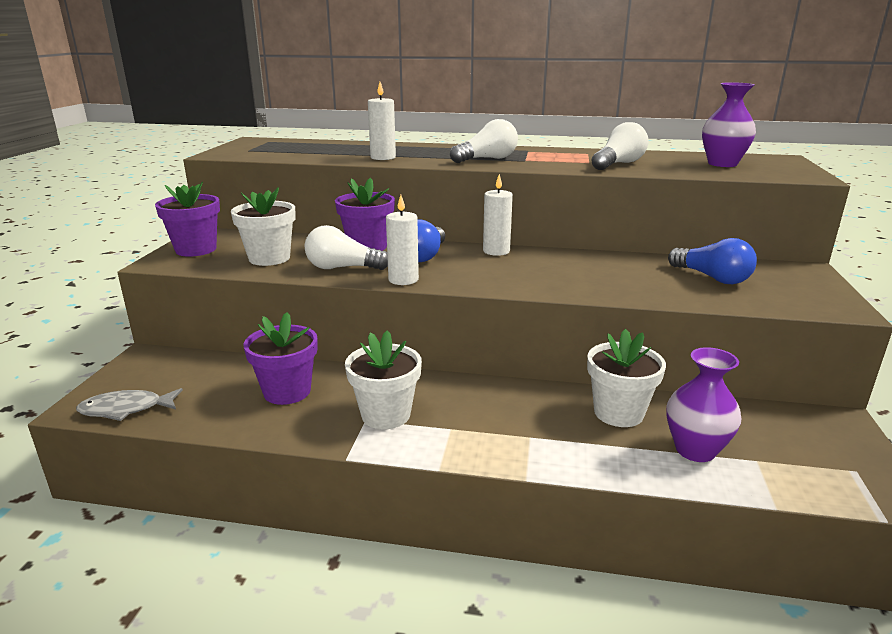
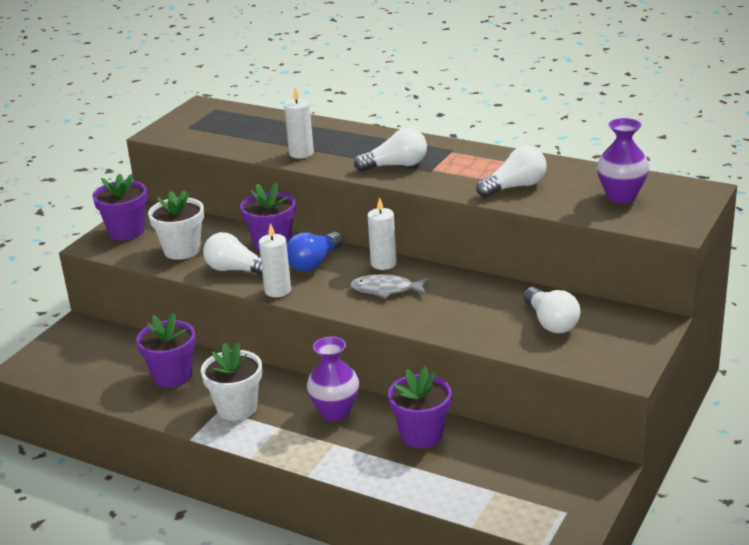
camera: 20 degrees right, 5 degrees up
(126, 409) = (52, 374): grey fish -> grey fish (386, 290)
(618, 413) = (421, 435): white flower pot -> purple flower pot
(695, 450) = (454, 475): purple vase -> purple vase (335, 412)
(712, 278) = (550, 322): blue light bulb -> white light bulb

